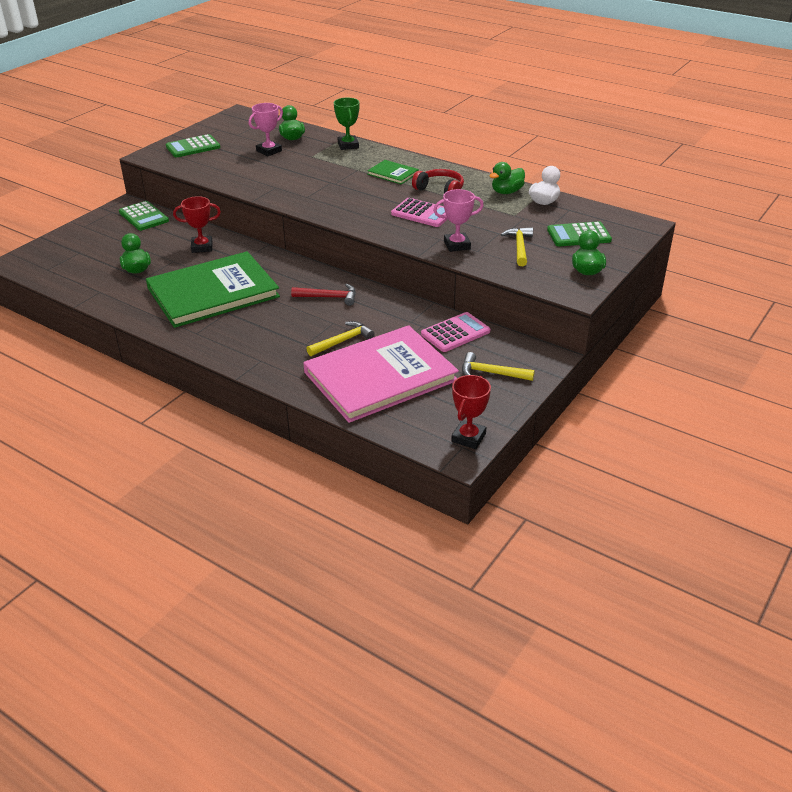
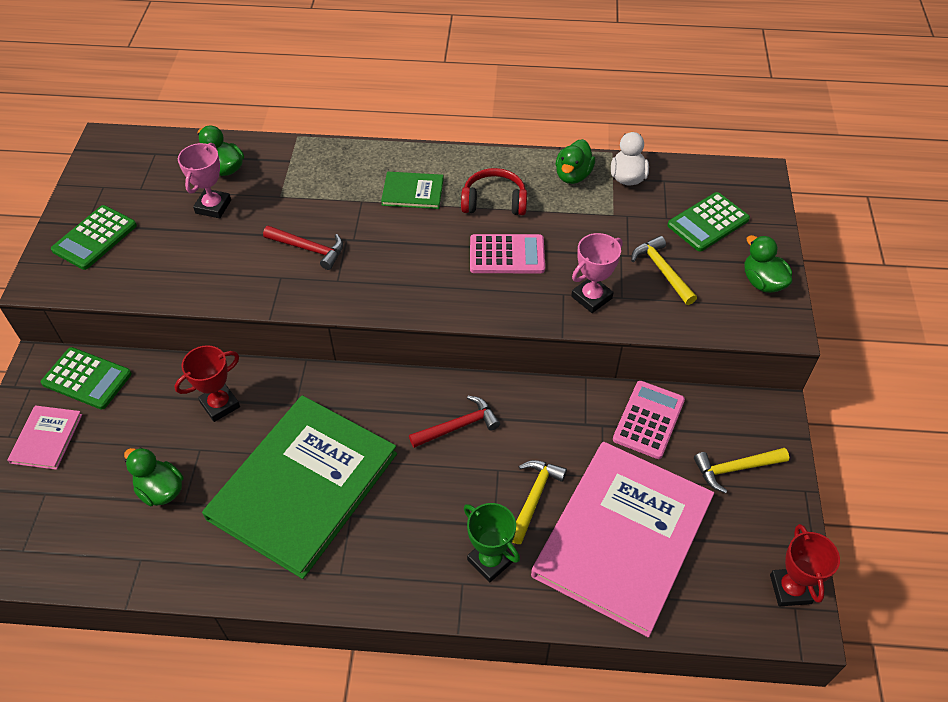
camera: 30 degrees left, 15 degrees up
(101, 233) = (46, 438): none -> pink book
(304, 180) = (309, 249): none -> red hammer
(348, 145) = (312, 157): green trophy -> green trophy (490, 560)

